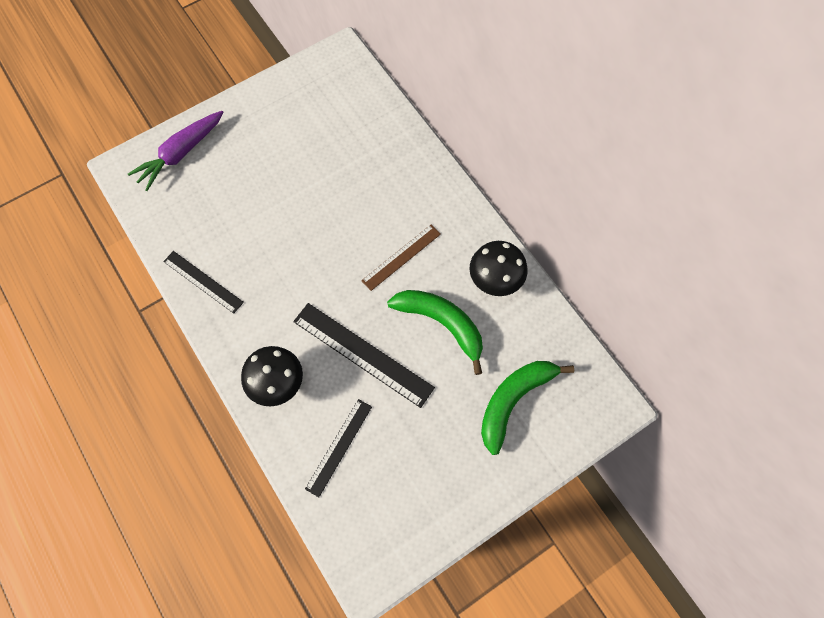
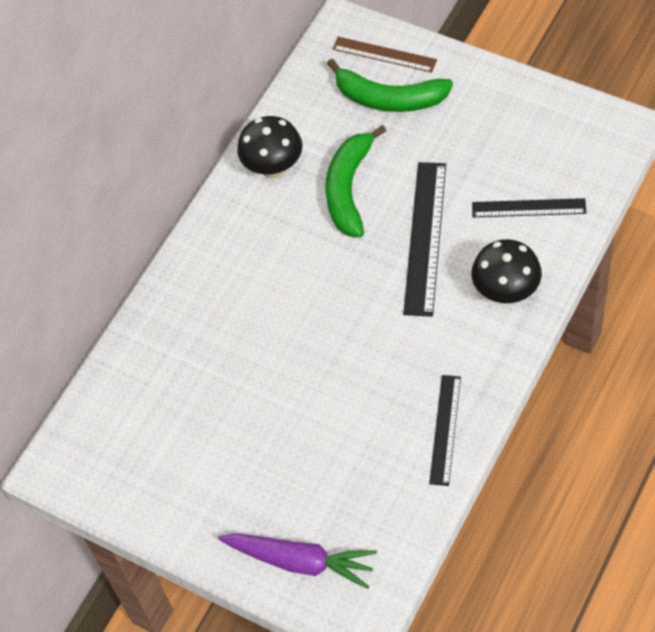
camera: 110 degrees left, 10 degrees down
(401, 257) = (297, 260): brown ruler -> brown ruler (384, 54)

